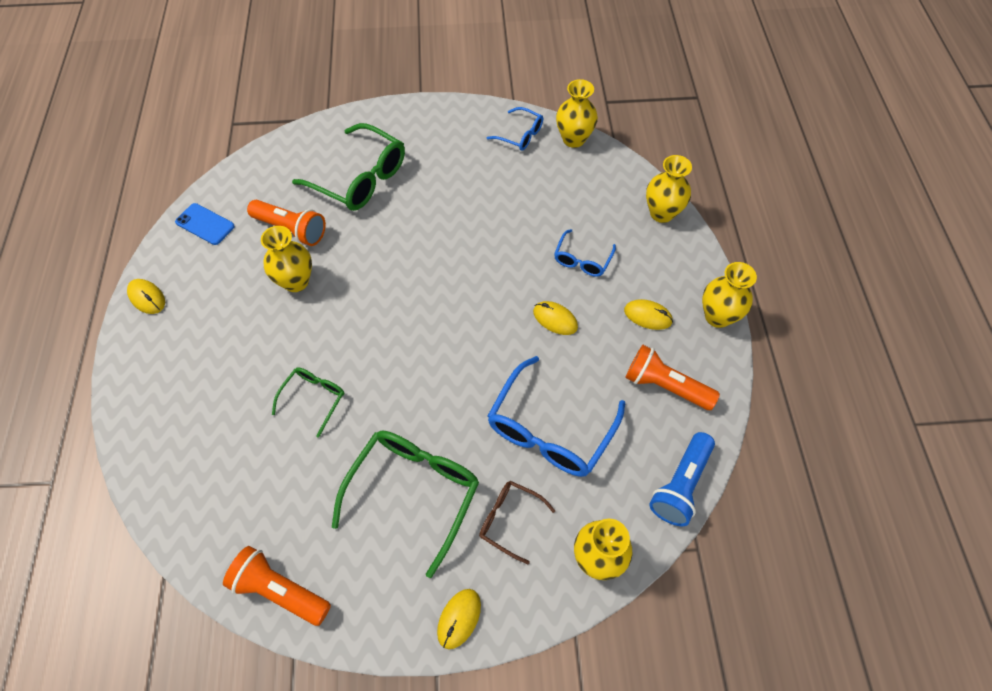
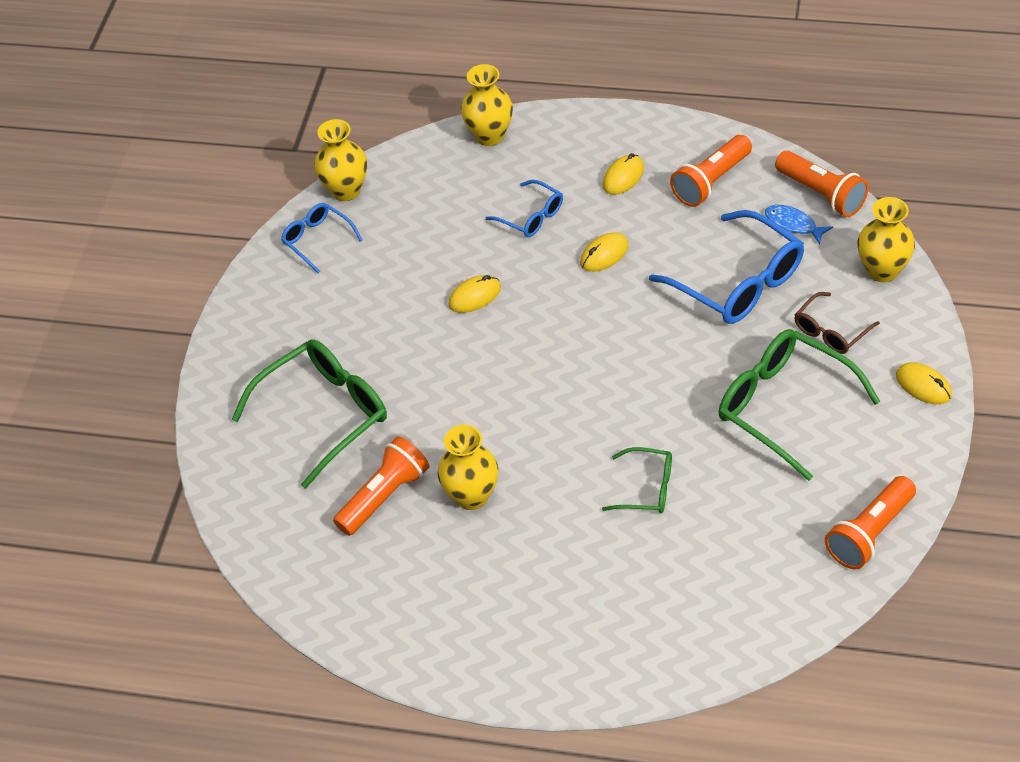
camera: 70 degrees left, 10 degrees down
(147, 298) = (443, 666): yellow mouse -> yellow mouse (474, 296)
(205, 224) = (339, 596): blue phone -> none
(314, 398) = (647, 488): green glasses -> green glasses turned 150 degrees clockwise
(520, 135) = (317, 240): blue glasses -> blue glasses turned 90 degrees counterclockwise
(633, 465) = (793, 225): none -> blue fish
(680, 485) = (821, 194): blue flashlight -> orange flashlight
(717, 316) = (640, 122): yellow vase -> none

